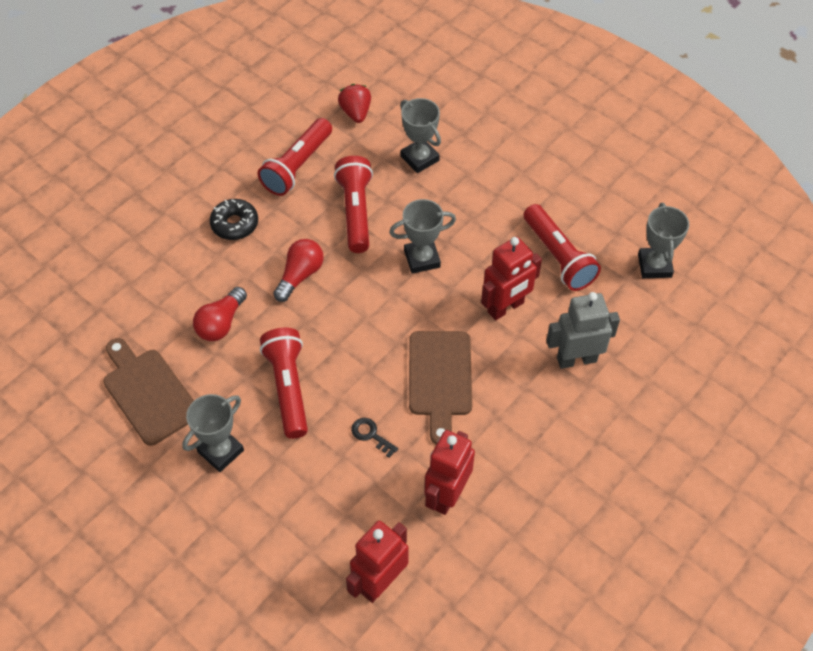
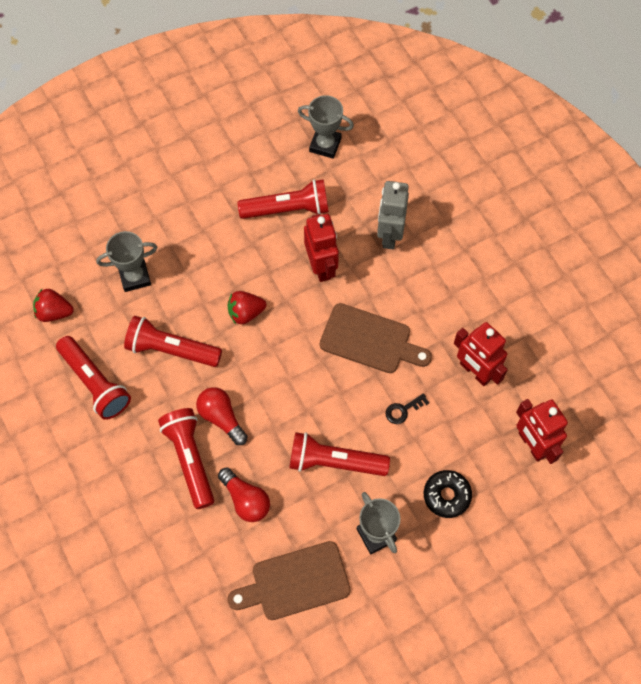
camera: 70 degrees left, 10 degrees up
(235, 224) = (139, 458): black donut -> black donut (446, 495)
(247, 264) = (190, 459): none -> red flashlight
(422, 259) = (246, 313): grey trophy -> red strawberry

